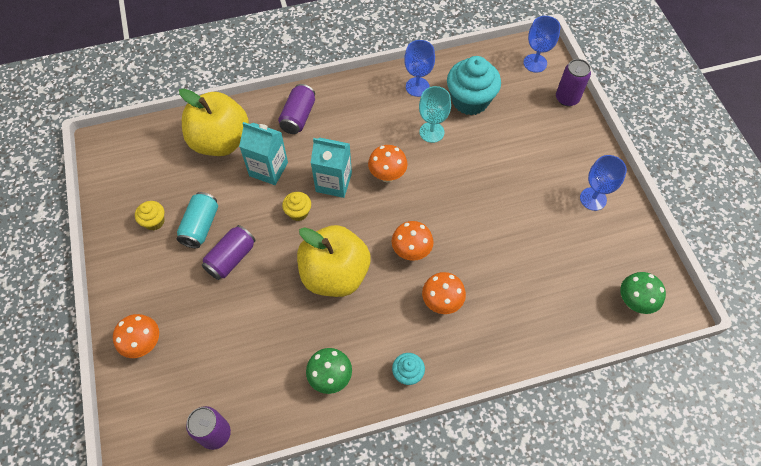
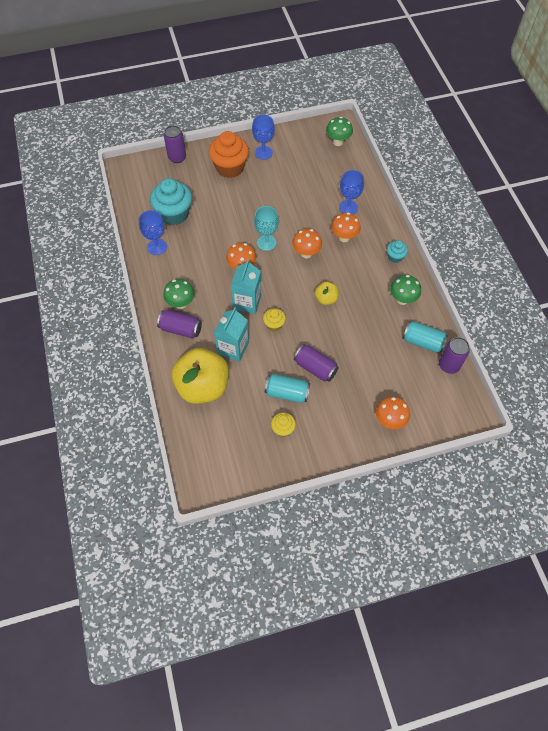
camera: 90 degrees left, 0 degrees up
(257, 400) = (423, 342): none -> turquoise can
(334, 115) = (181, 303): none -> green mushroom
(335, 274) = (326, 299): yellow apple -> yellow apple, size x0.46
(431, 132) = (202, 239): turquoise goblet -> turquoise goblet (266, 242)
(535, 63) = (141, 173): blue goblet -> blue goblet (348, 207)
(557, 158) = (230, 168): none -> orange cupcake

